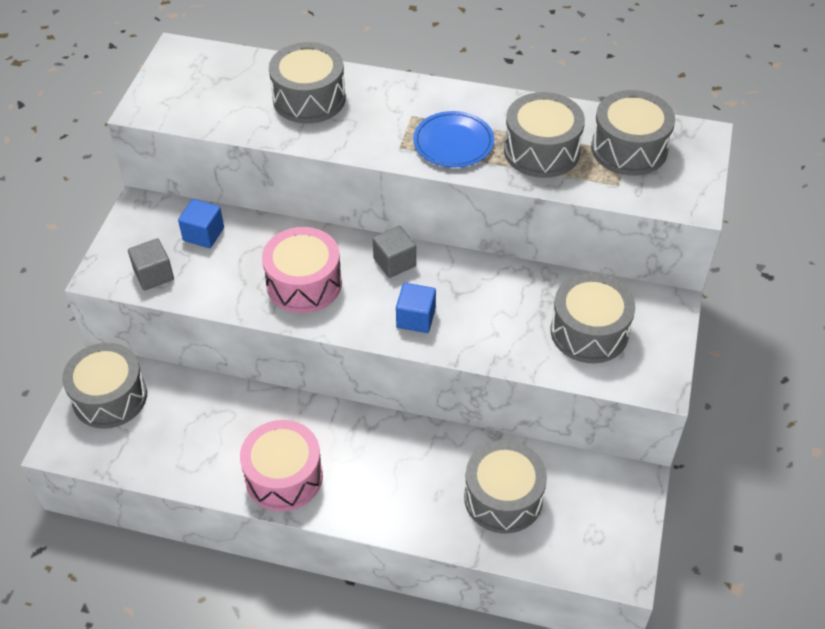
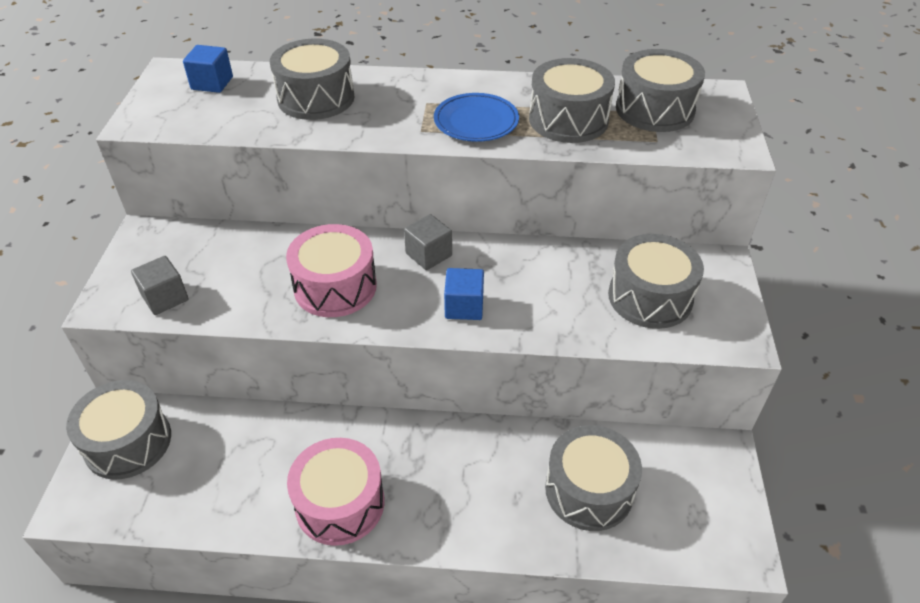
camera: 10 degrees left, 5 degrees down
(203, 234) = (217, 251): blue cube -> blue cube (212, 83)

